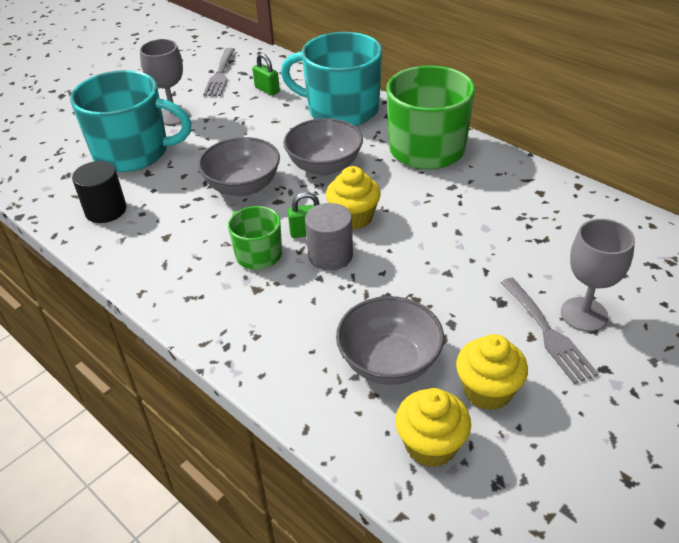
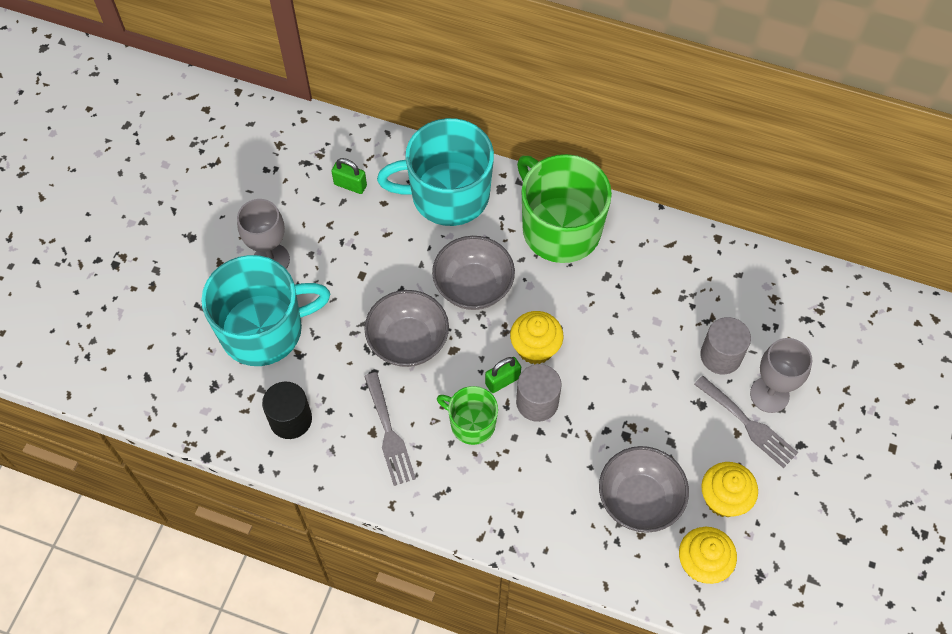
camera: 25 degrees left, 20 degrees up
(220, 75) = (281, 174): grey fork -> grey fork (389, 434)
(541, 269) = (721, 356): none -> grey cylinder

